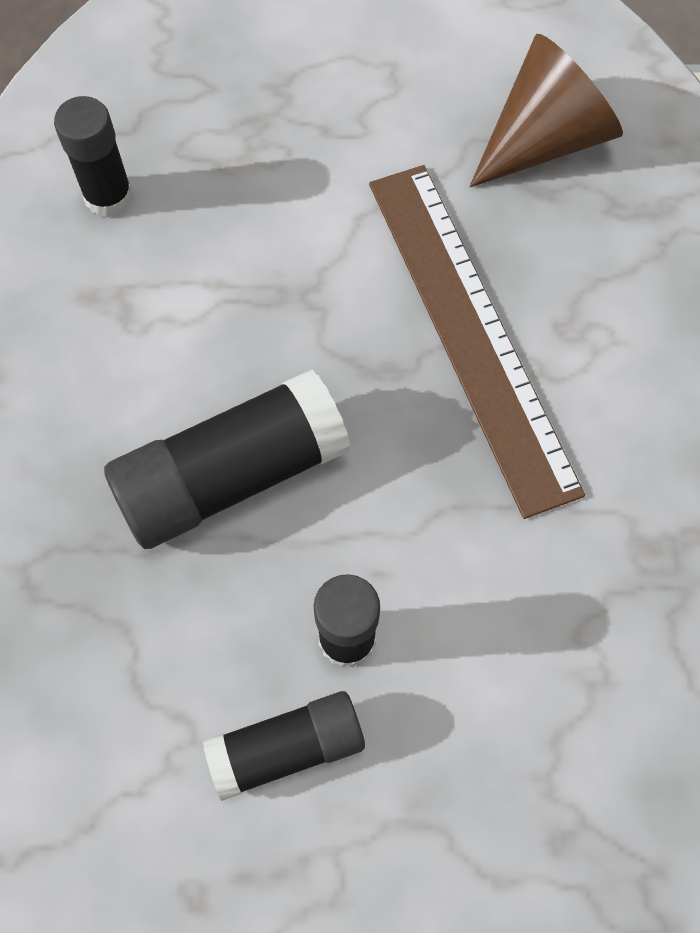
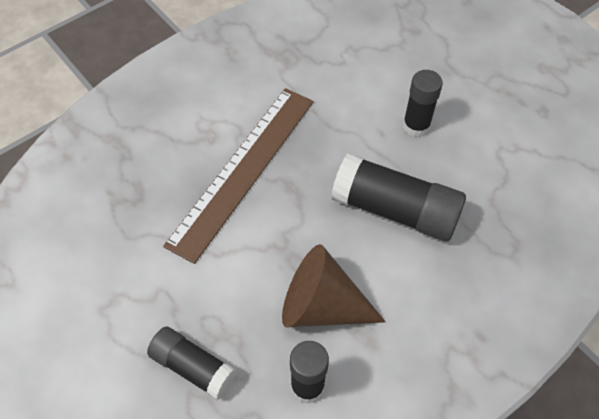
camera: 130 degrees left, 10 degrees down
(287, 748) = (471, 118): black glue stick -> black glue stick (193, 367)
(545, 139) = (104, 206): brown cone -> brown cone (321, 306)

